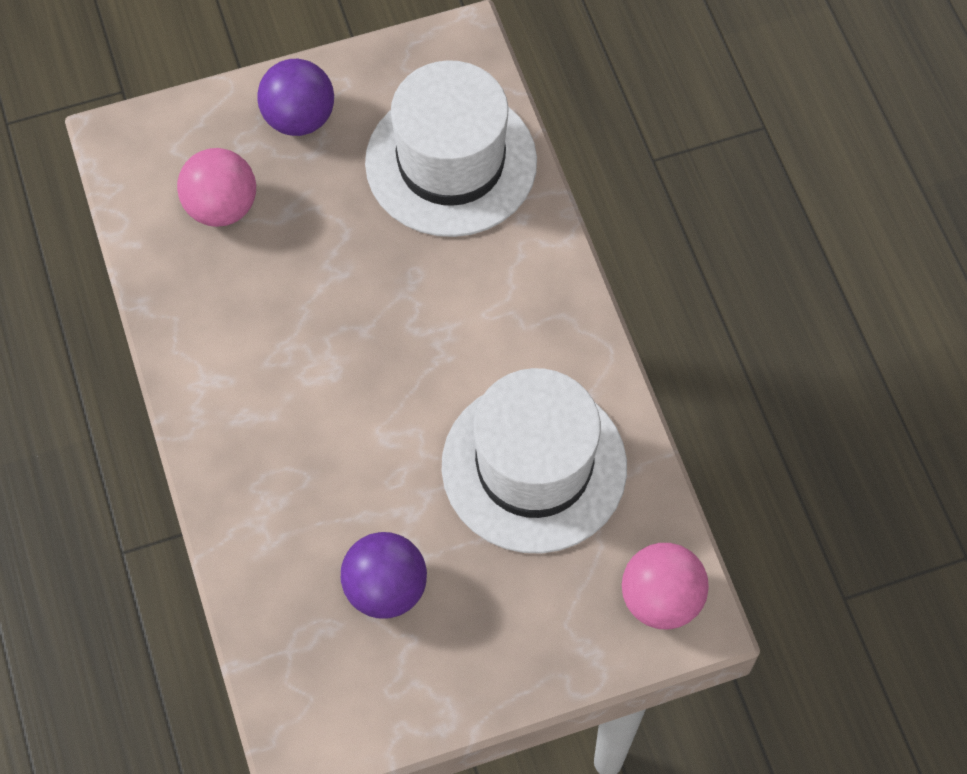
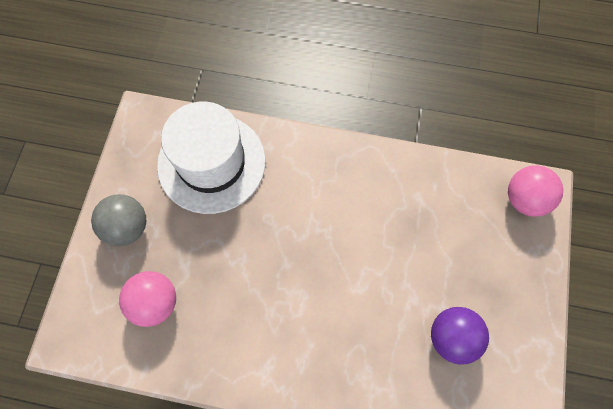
camera: 60 degrees left, 5 degrees up
(299, 118) = (127, 227): purple ball -> grey ball
(534, 466) = (419, 220): white hat -> none

